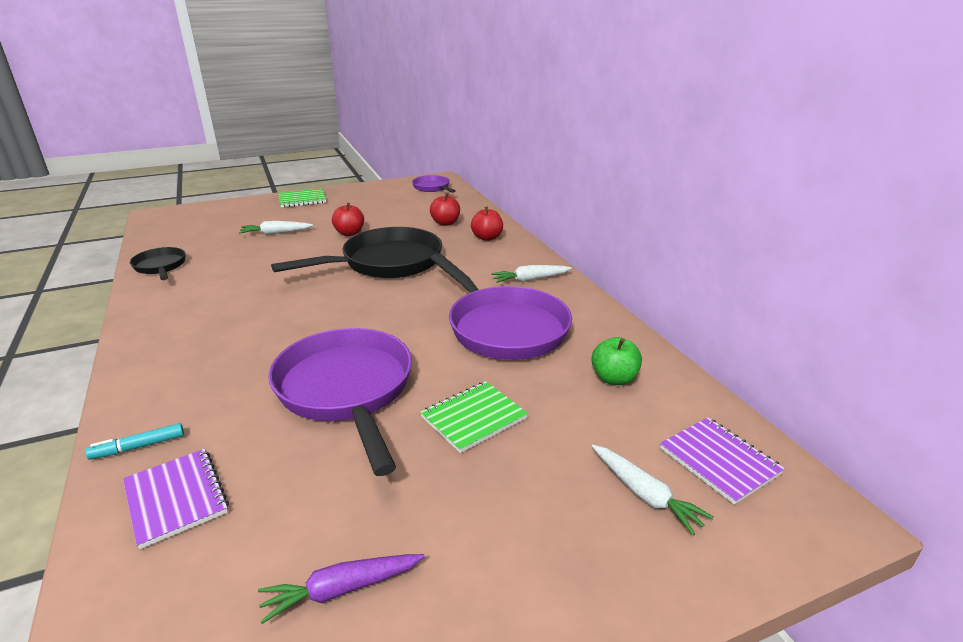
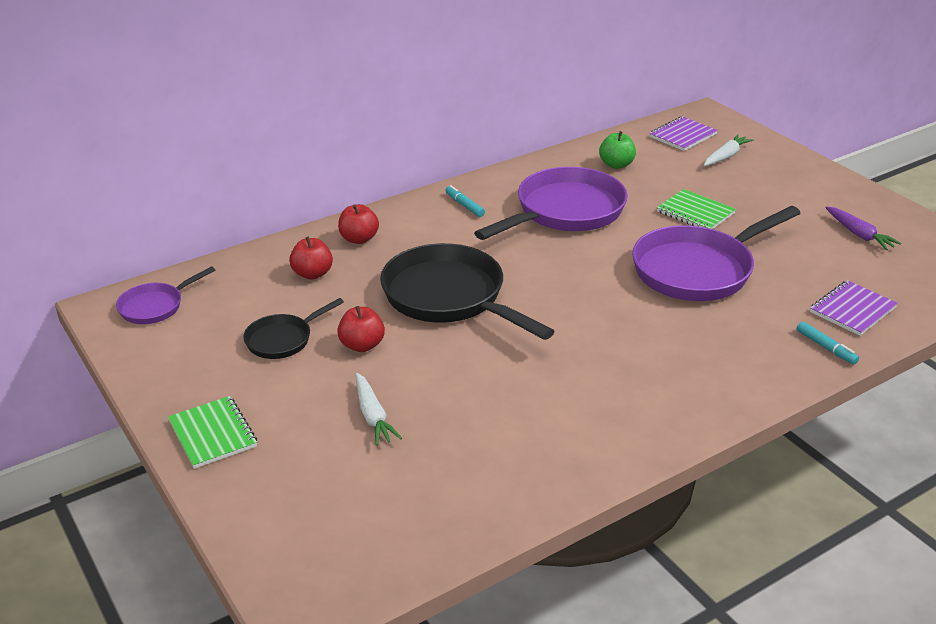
camera: 100 degrees left, 5 degrees up
(160, 266) = (520, 490): black pan -> black pan (283, 339)
(530, 279) = (464, 205): white carrot -> turquoise marker

